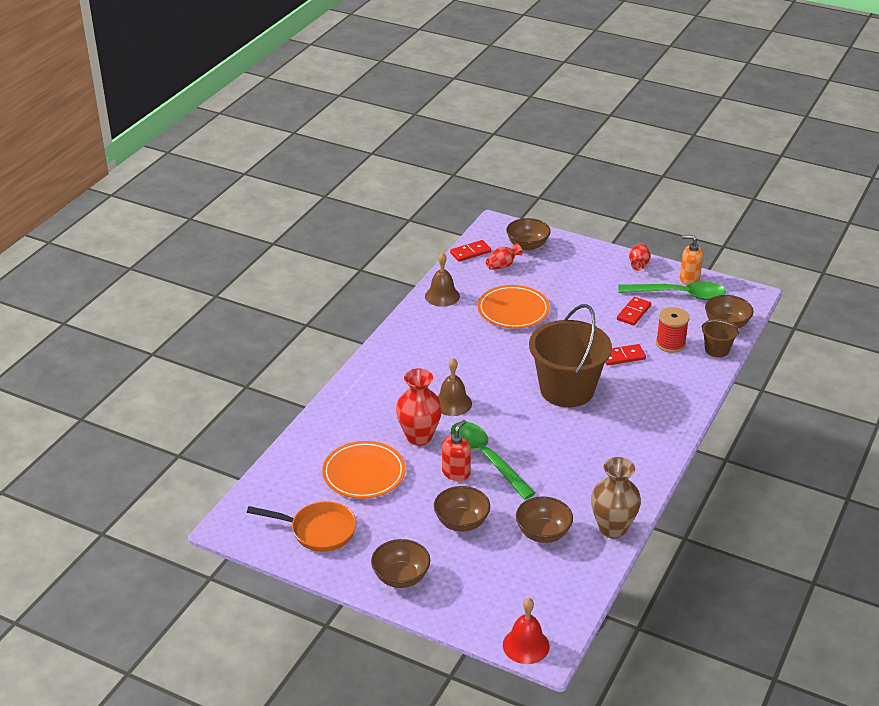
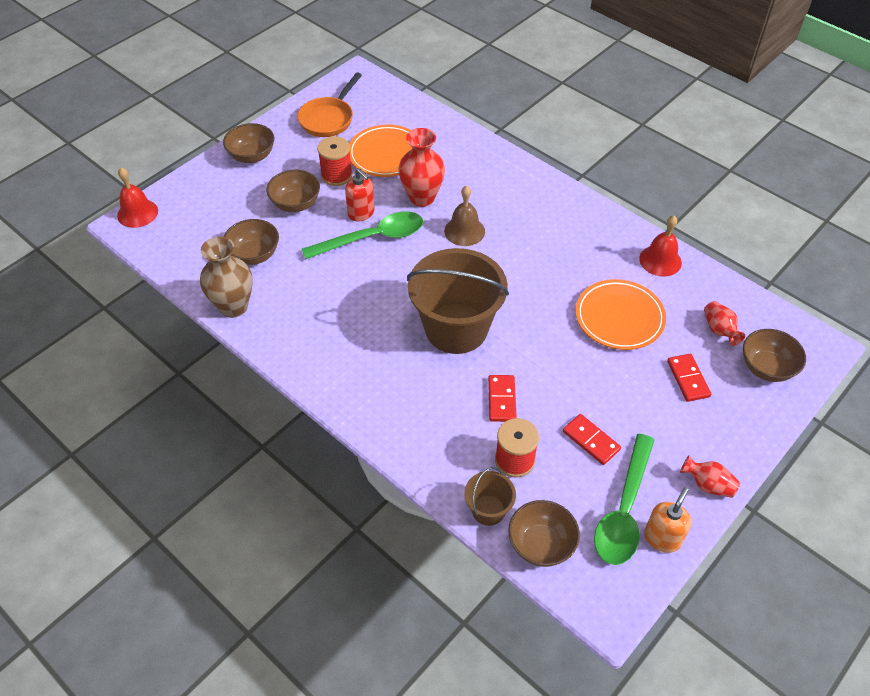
camera: 105 degrees right, 15 degrees up
(408, 502) = (336, 175): none -> red spool
(442, 296) = (660, 260): brown bell -> red bell
(470, 252) = (753, 305): red domino -> red domino (688, 379)

